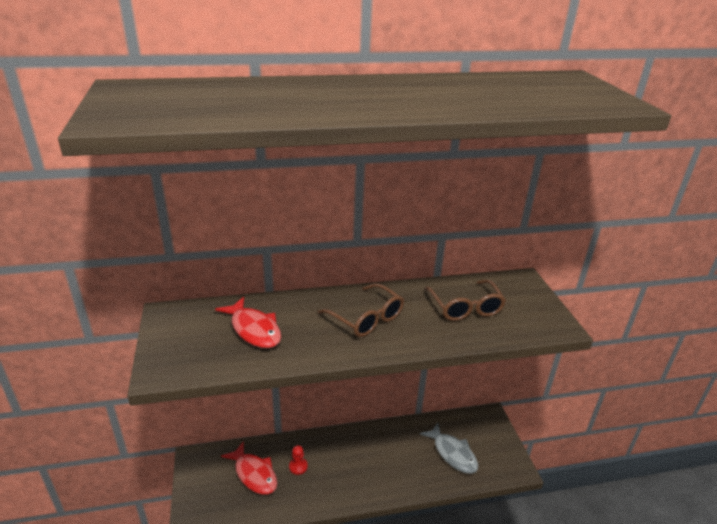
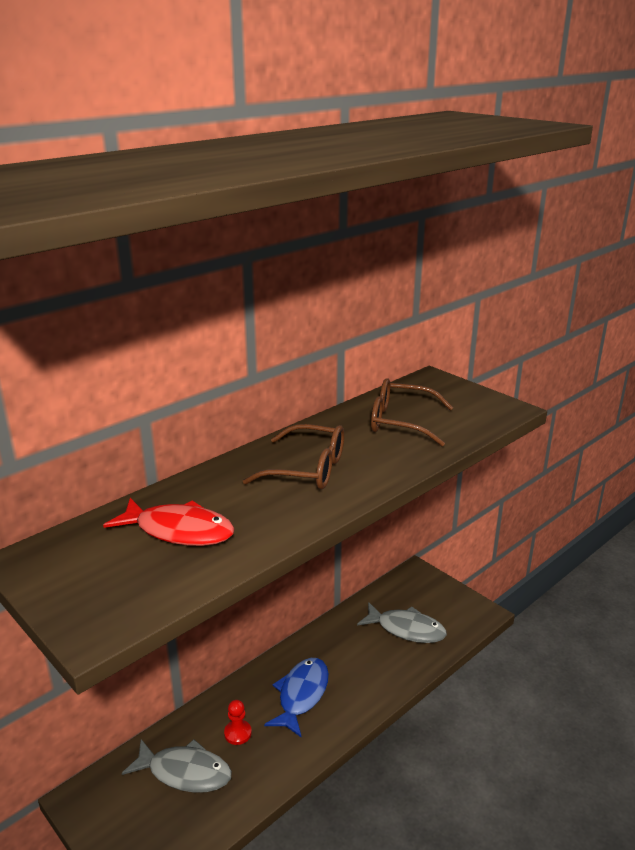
camera: 30 degrees left, 5 degrees down
(254, 474) = (185, 772): red fish -> grey fish
(351, 462) = (301, 695): none -> blue fish
(465, 307) = (402, 422): brown glasses -> brown glasses turned 150 degrees clockwise

